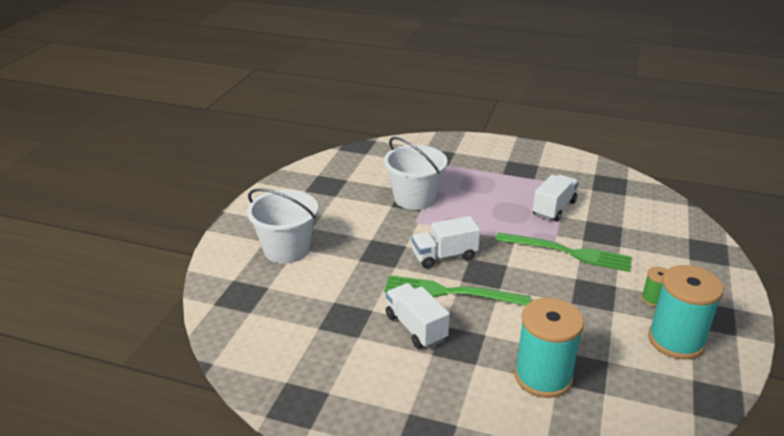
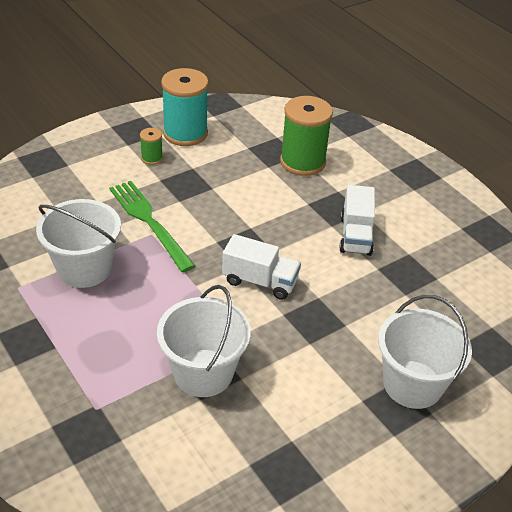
camera: 145 degrees left, 10 degrees up
(450, 292) = (296, 246): green fork -> none
(543, 377) = (302, 162): turquoise spool -> green spool
(554, 208) = (84, 268): white truck -> white bucket

